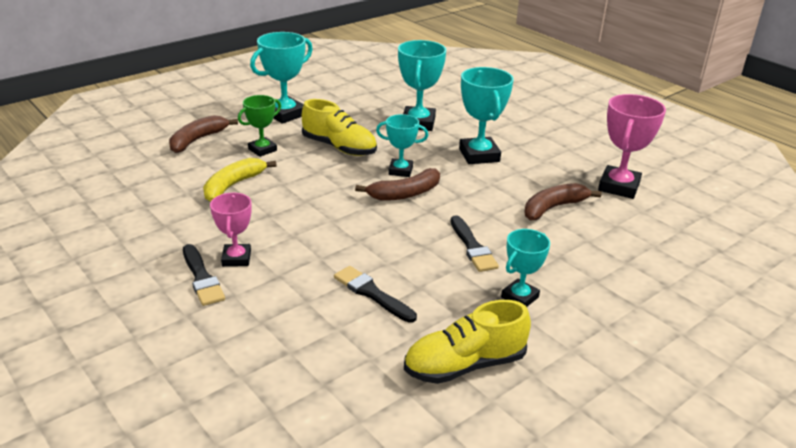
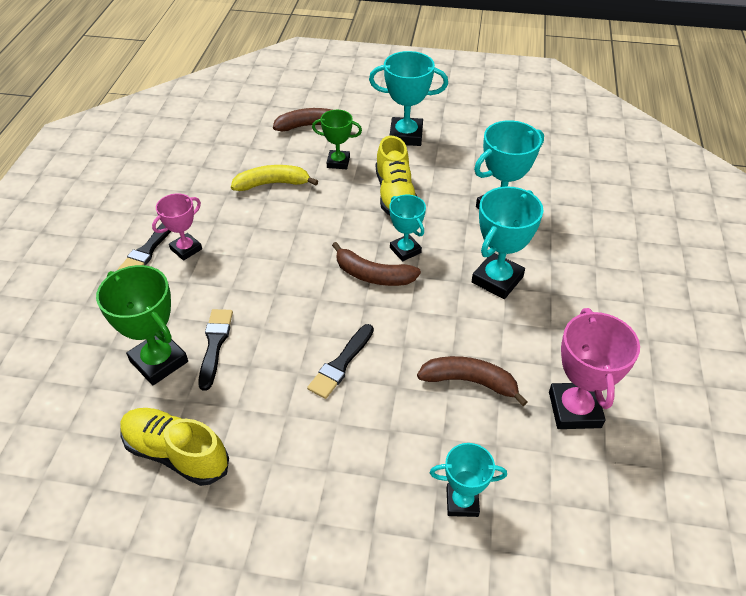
camera: 50 degrees right, 15 degrees up
(349, 330) = (159, 361): none -> green trophy
(519, 297) = (299, 437): turquoise trophy -> turquoise trophy (462, 502)
(618, 187) = (574, 409): pink trophy -> pink trophy turned 75 degrees counterclockwise

